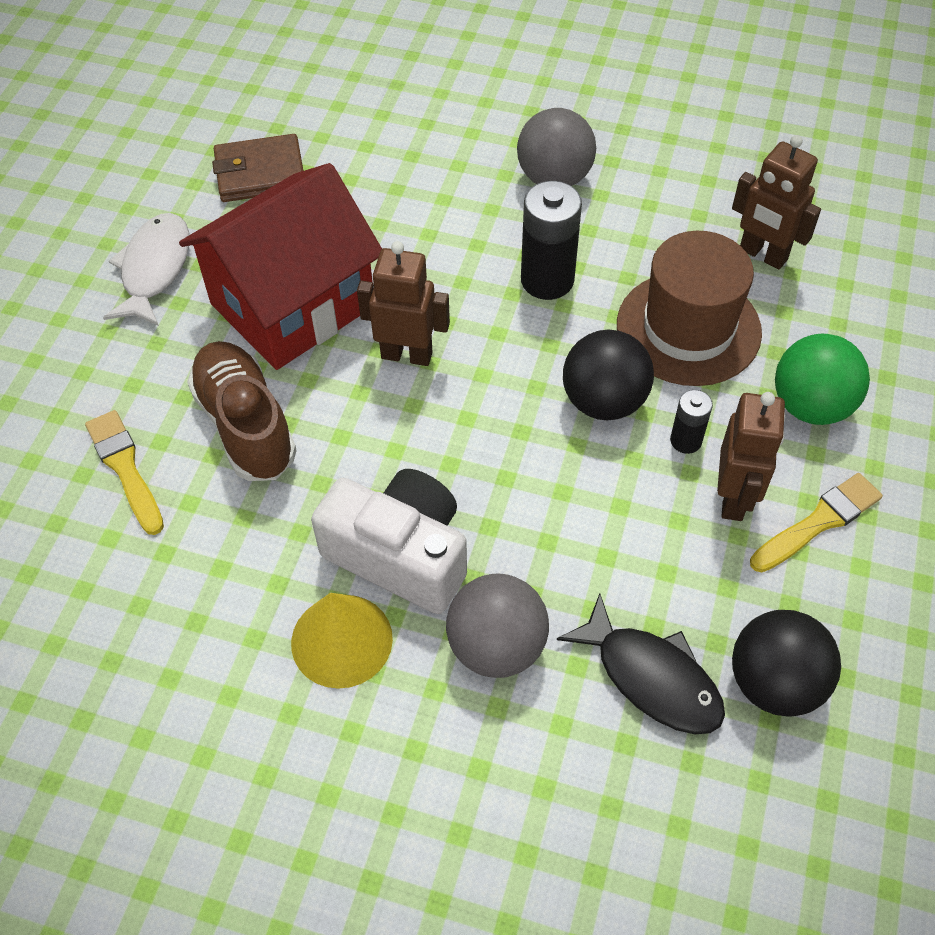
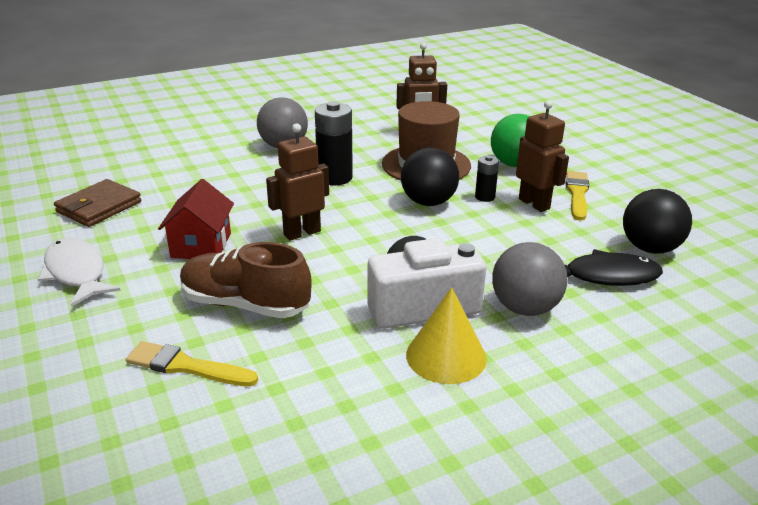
camera: 45 degrees left, 25 degrees down
(293, 305) = (201, 245): red house -> red house, size x0.54

